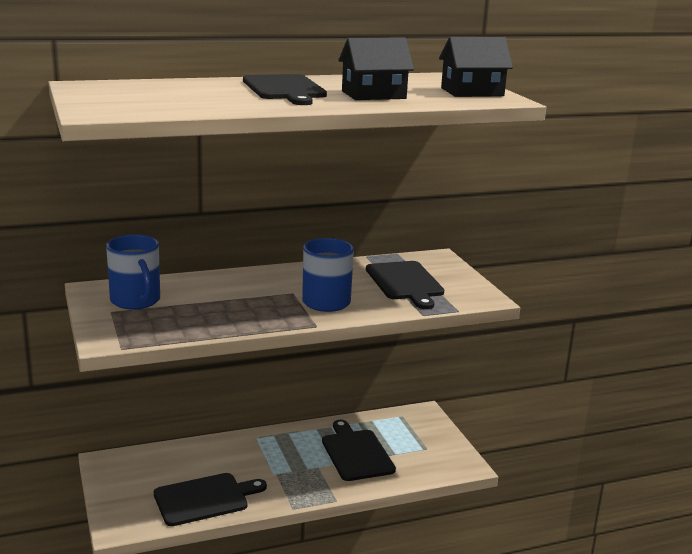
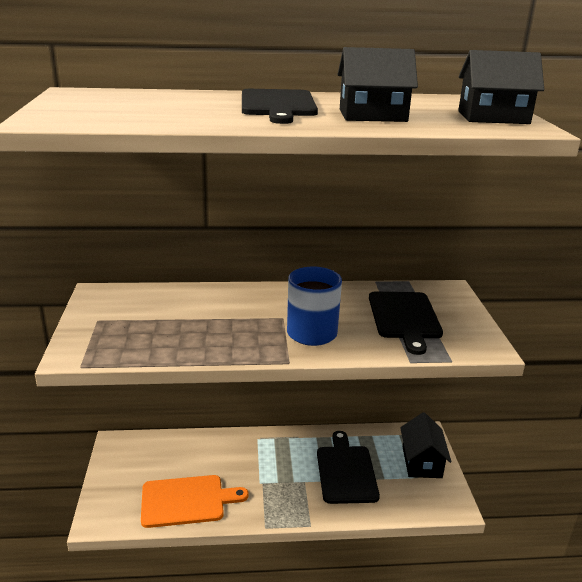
camera: 15 degrees right, 5 degrees up
(136, 301) = (127, 310): blue mug -> none
(205, 499) = (187, 501): black cutting board -> orange cutting board
(427, 436) = (421, 462): none -> black house

